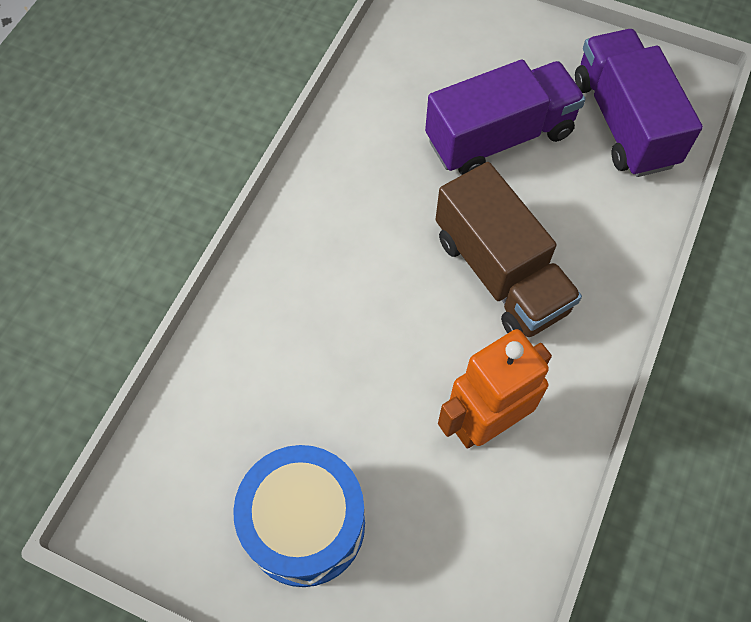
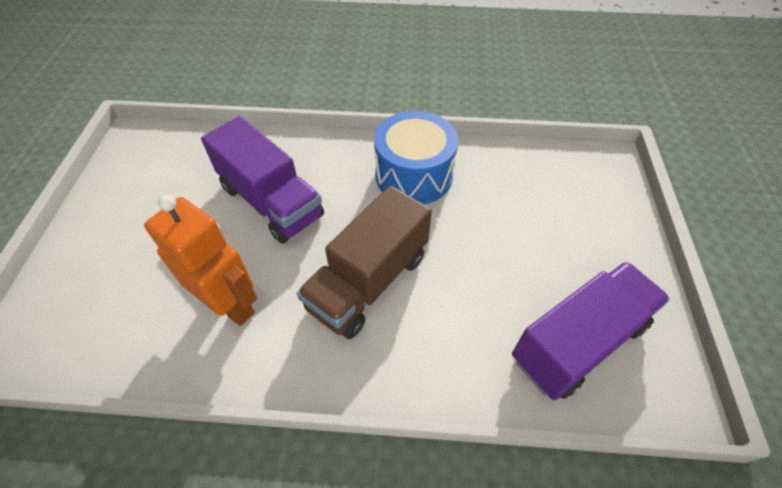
camera: 70 degrees right, 10 degrees down
(305, 524) = (137, 219): blue drum -> blue drum (414, 175)
(499, 137) = (501, 247): purple truck -> purple truck (271, 201)

